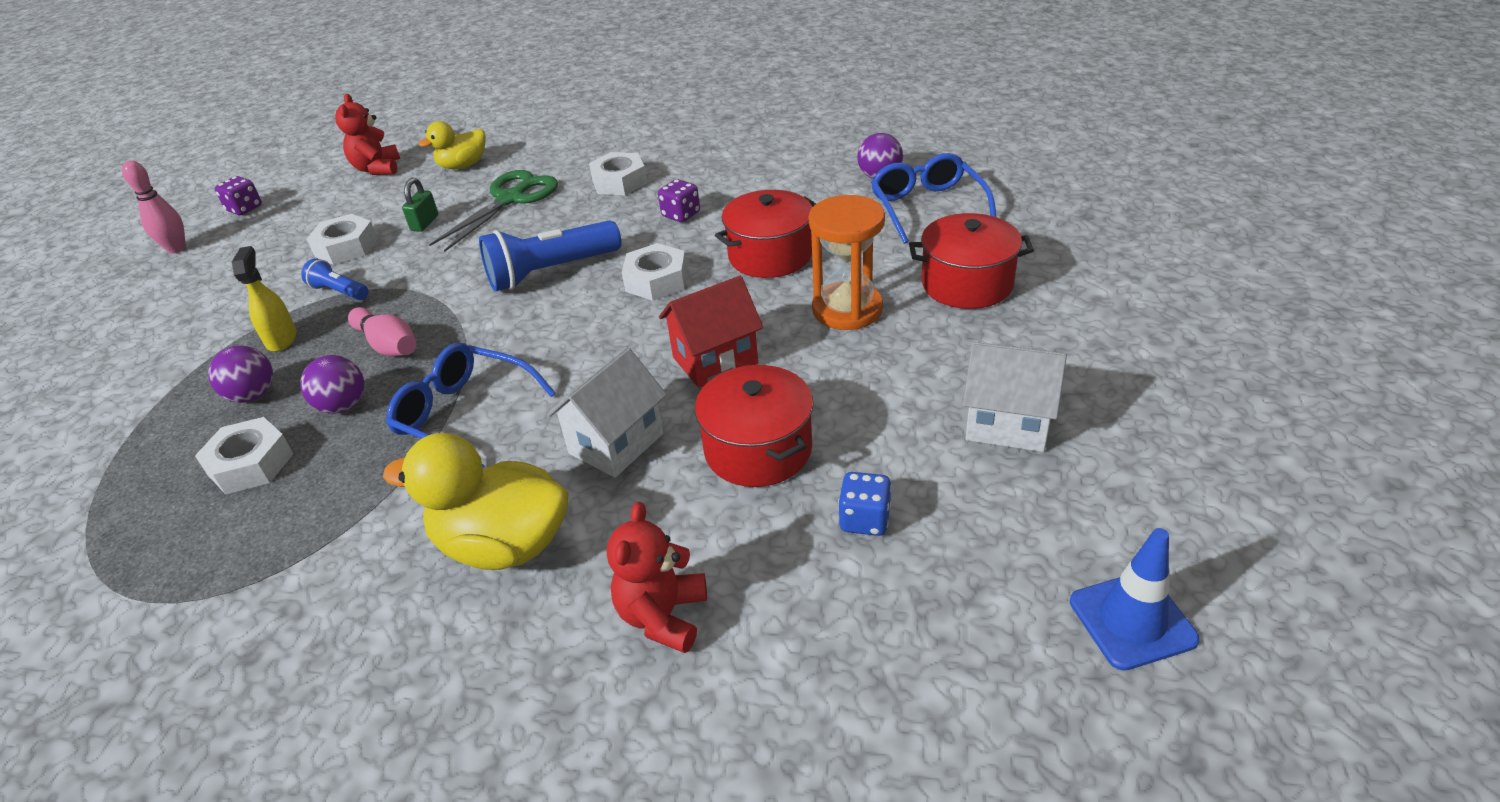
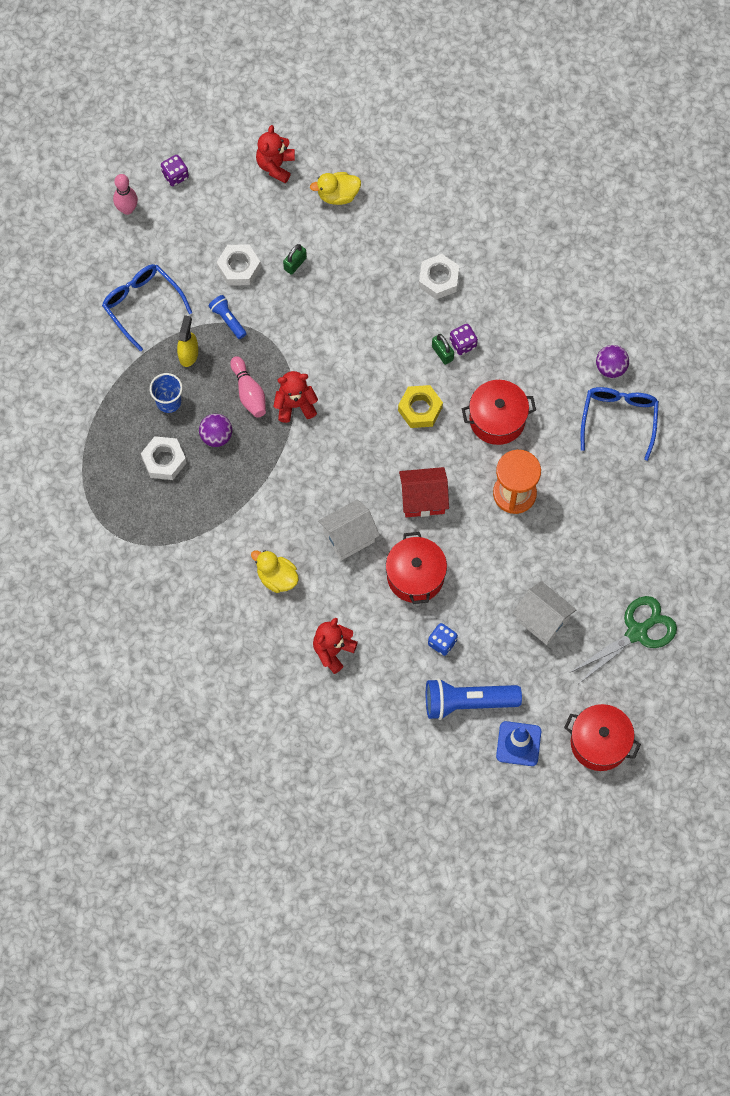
camera: 20 degrees right, 30 degrees up
(253, 395) = (168, 401): purple ball -> blue cup
(464, 414) = (279, 476): blue glasses -> blue glasses (142, 305)
(466, 334) = (295, 405): none -> red teddy bear
(504, 544) = (277, 577): yellow duck -> yellow duck, size x0.62
(510, 199) = (359, 262): green scissors -> green scissors (637, 632)
(551, 272) = (360, 366): blue flashlight -> blue flashlight (467, 702)
(656, 280) = (420, 409): white nut -> yellow nut
(658, 229) = (442, 353): none -> green padlock
(967, 284) = (593, 506): red pot -> red pot (599, 743)

